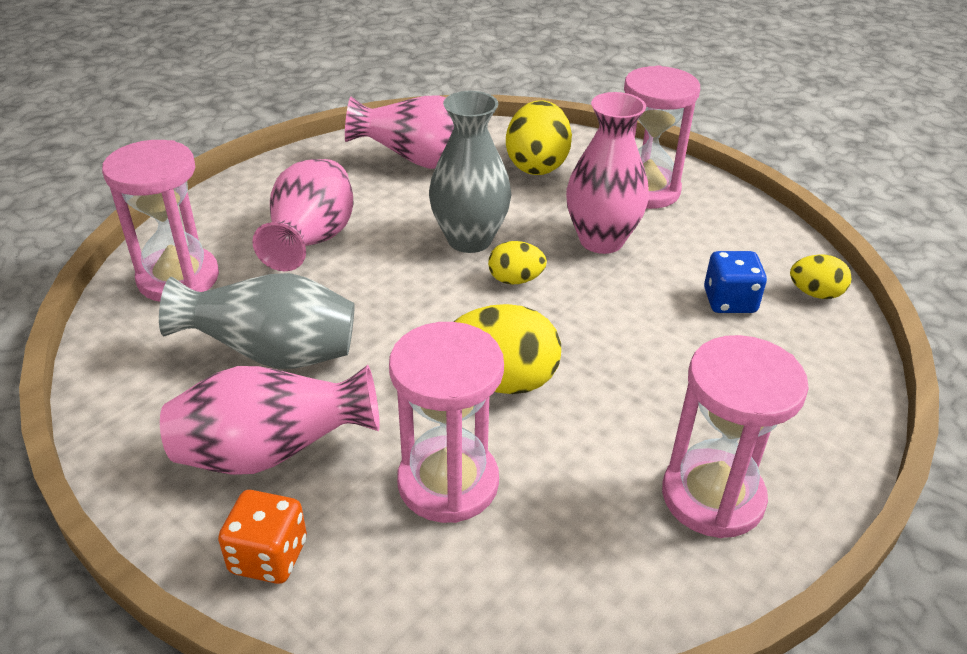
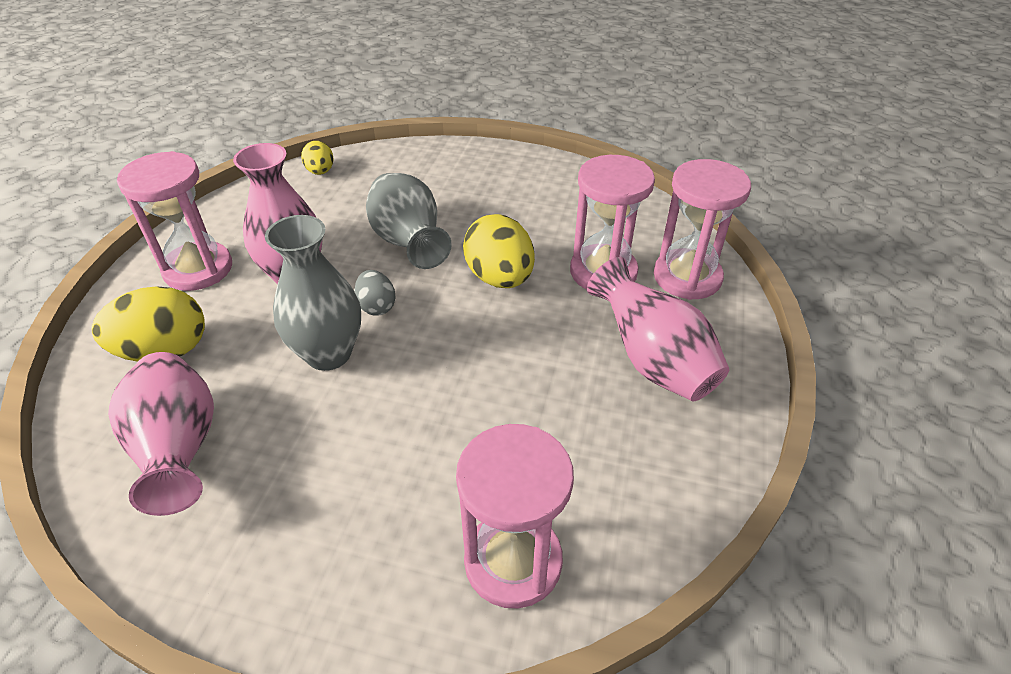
camera: 115 degrees left, 5 degrees up
(268, 556) = (719, 322): orange dice -> none
(274, 355) = (563, 412): grey vase -> grey vase (409, 243)
(312, 242) = (388, 473): pink vase -> none
(515, 280) = (377, 306): yellow egg -> grey egg
(712, 496) = (531, 182): pink hourglass -> pink hourglass (687, 277)
(729, 301) = (348, 202): blue dice -> none

